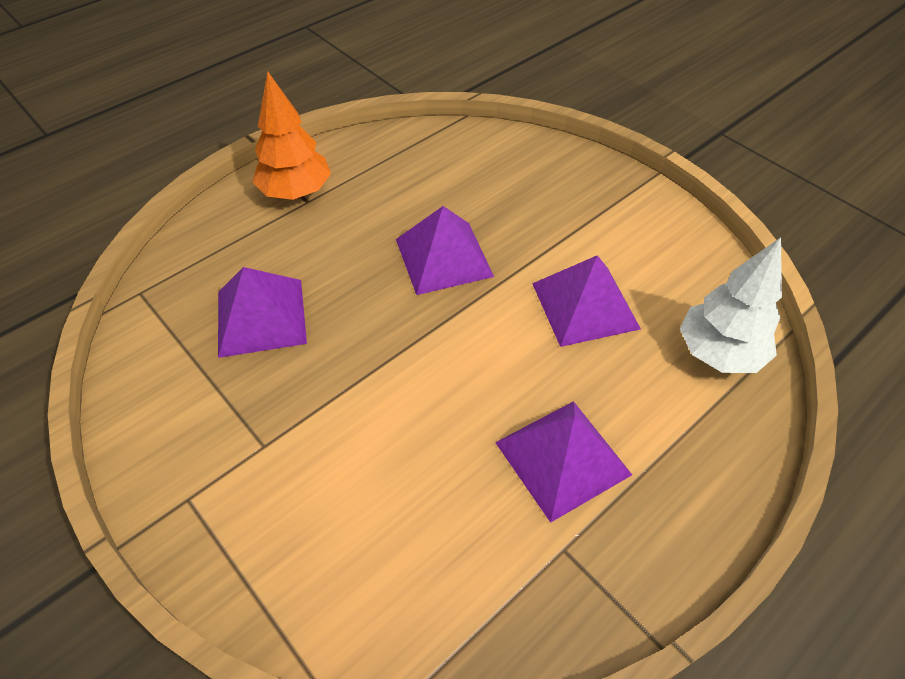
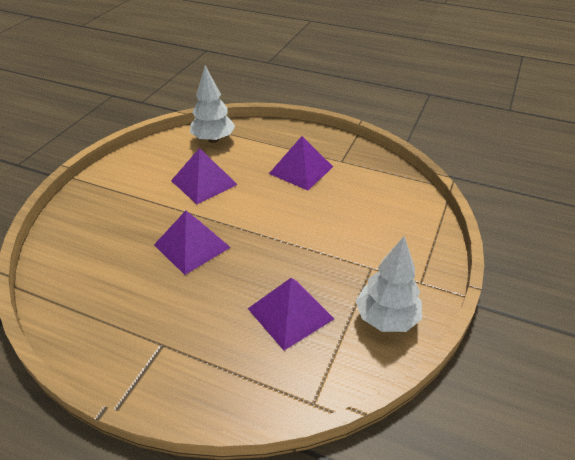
camera: 115 degrees left, 10 degrees down
(170, 415) = (386, 318): none -> white tree
(296, 193) = (154, 357): orange tree -> none

